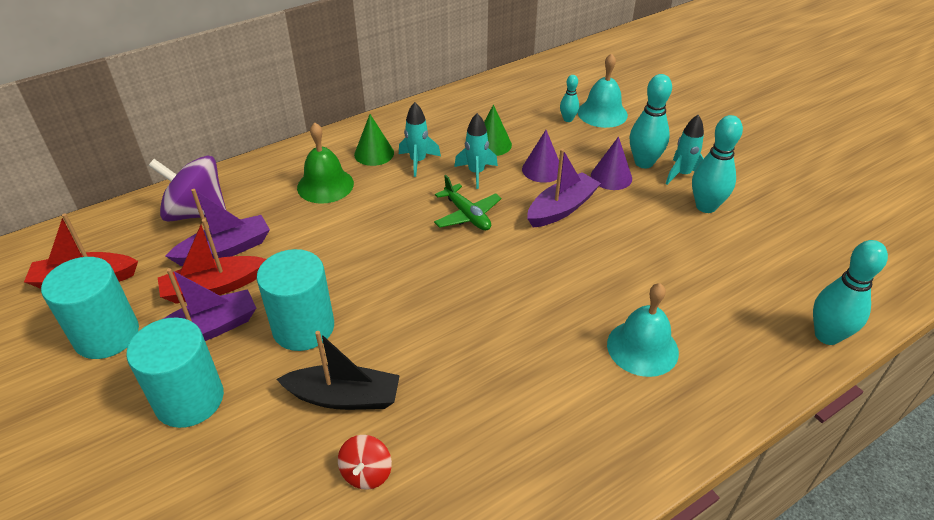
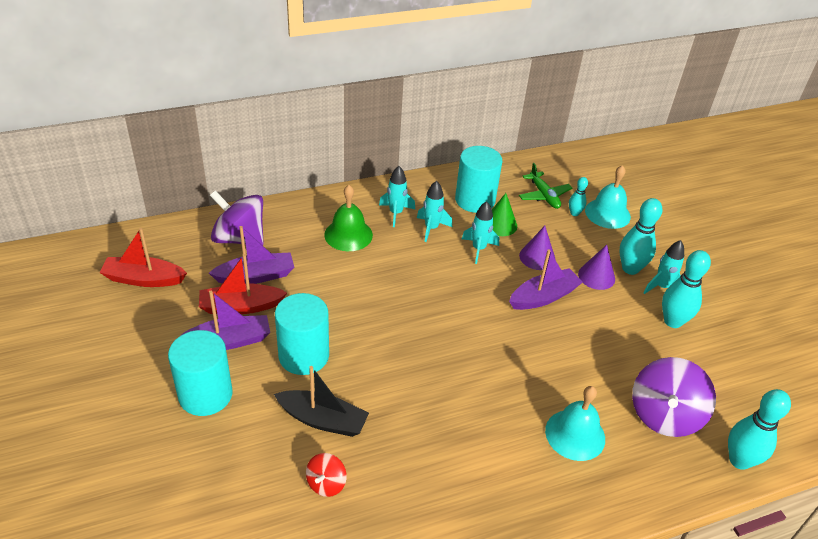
camera: 10 degrees right, 0 degrees up
(107, 335) = (153, 328): turquoise cylinder -> turquoise cylinder (475, 200)
(374, 153) = (396, 213): green cone -> turquoise rocket
(467, 215) = (460, 286): green plane -> green plane (544, 195)
(731, 305) = (664, 415): none -> purple spinning top

